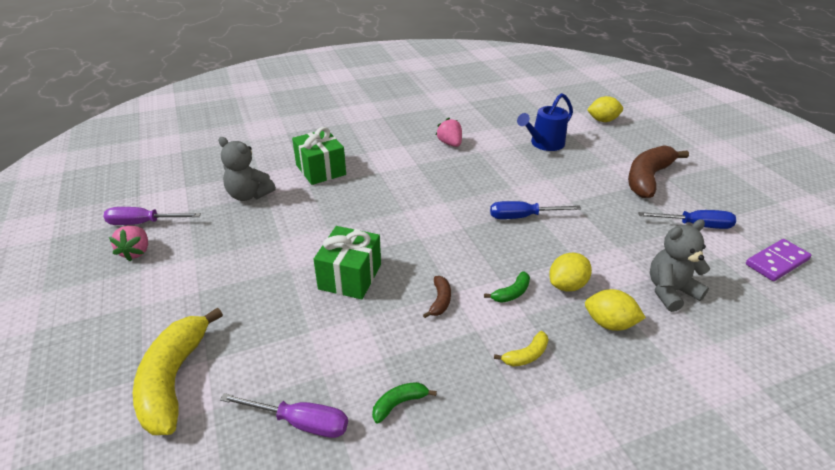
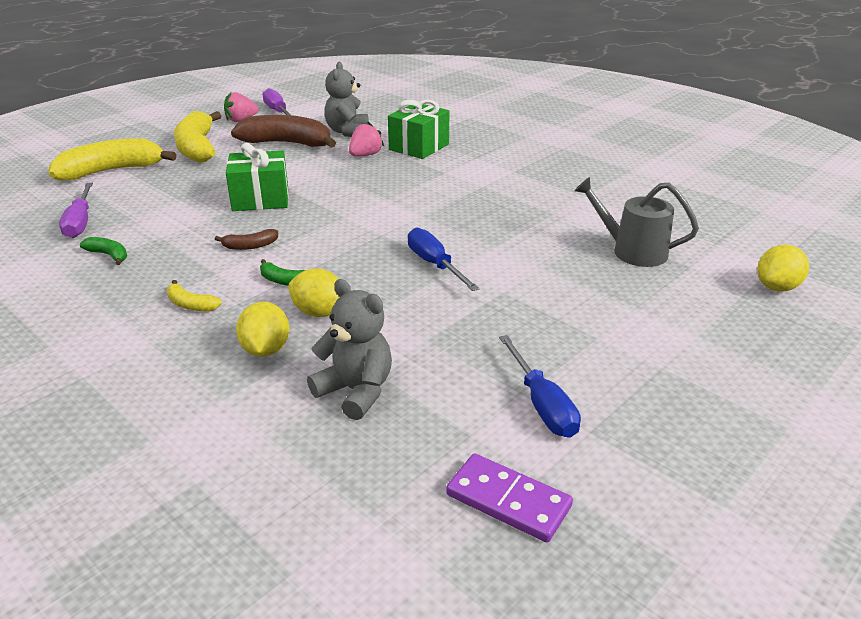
camera: 65 degrees right, 5 degrees down
(179, 297) = (197, 148): none -> yellow banana
(450, 143) = (550, 193): pink strawberry -> pink strawberry (365, 155)
(544, 144) = (632, 251): blue watering can -> grey watering can
(602, 120) = (777, 287): yellow lemon -> yellow lemon turned 75 degrees clockwise
(648, 178) = (638, 348): brown banana -> brown banana (287, 143)

